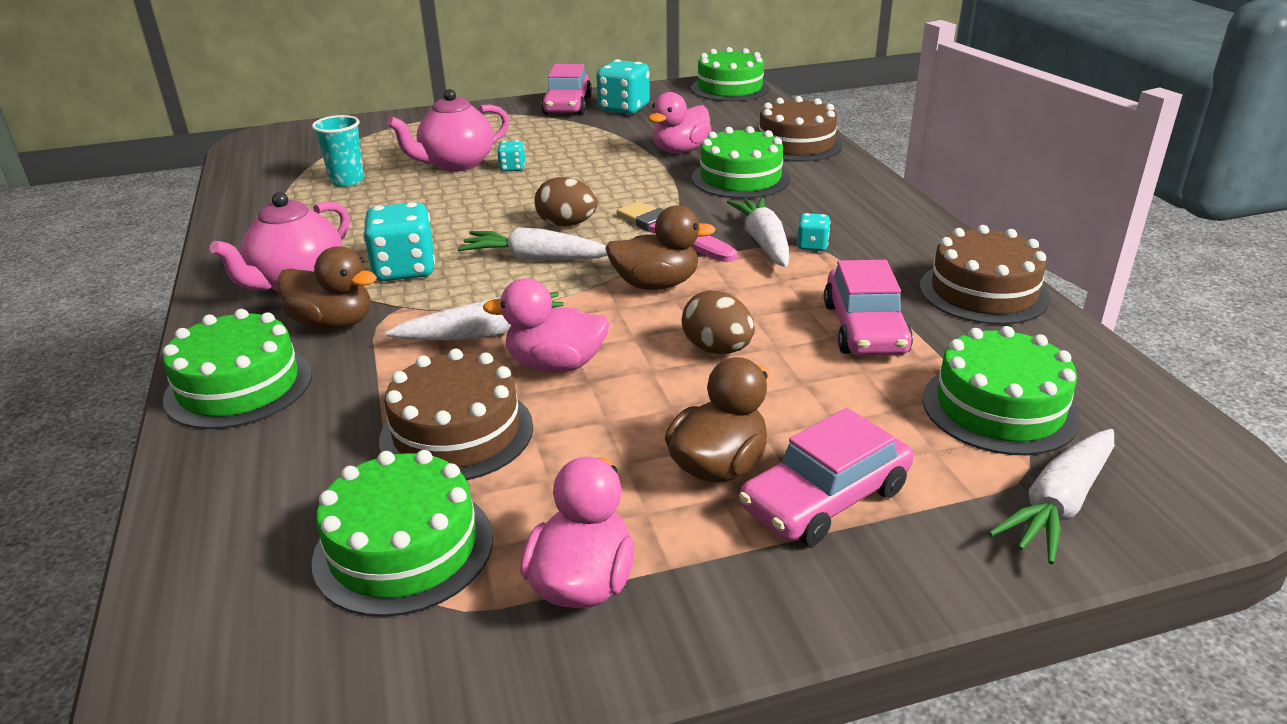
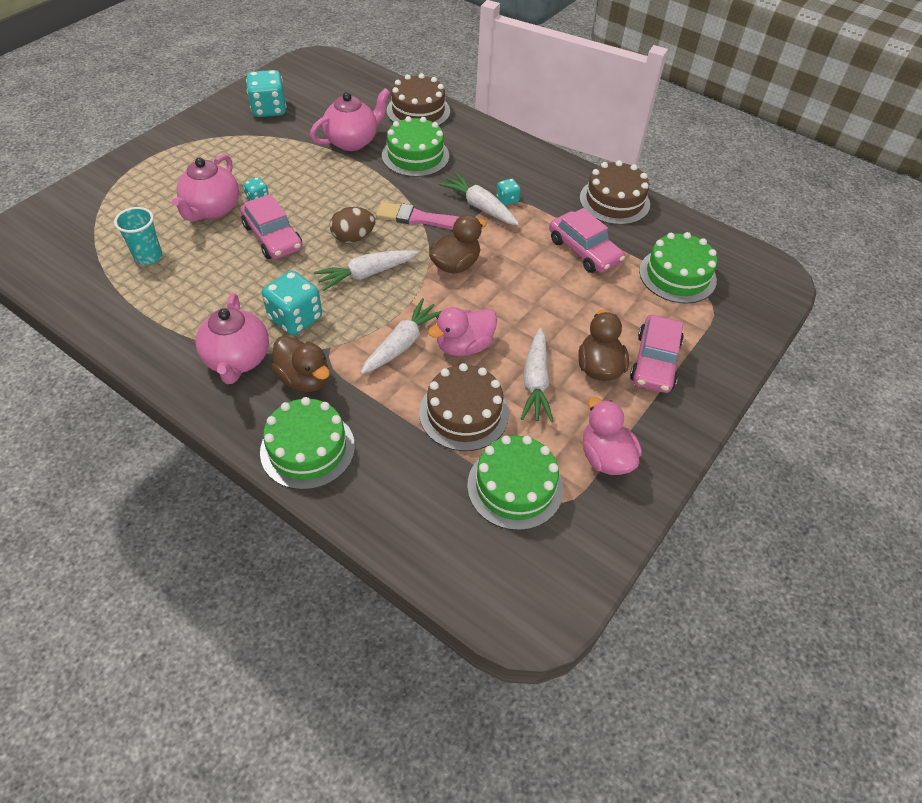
camera: 40 degrees left, 20 degrees up
(333, 323) = (304, 379): brown duck -> brown duck turned 60 degrees clockwise
(567, 105) = (222, 118): pink car -> pink car (273, 237)
(680, 150) = (352, 141): pink duck -> pink teapot
(717, 349) = (531, 297): brown egg -> none
(730, 88) = (321, 64): green cake -> none
(1058, 505) = (736, 319): white carrot -> white carrot (535, 382)

